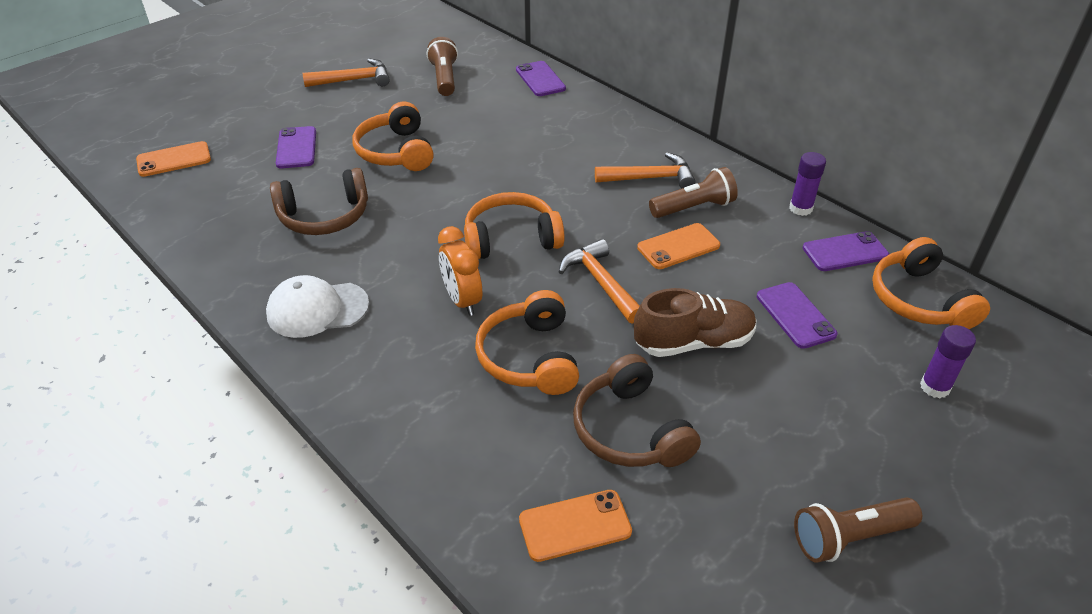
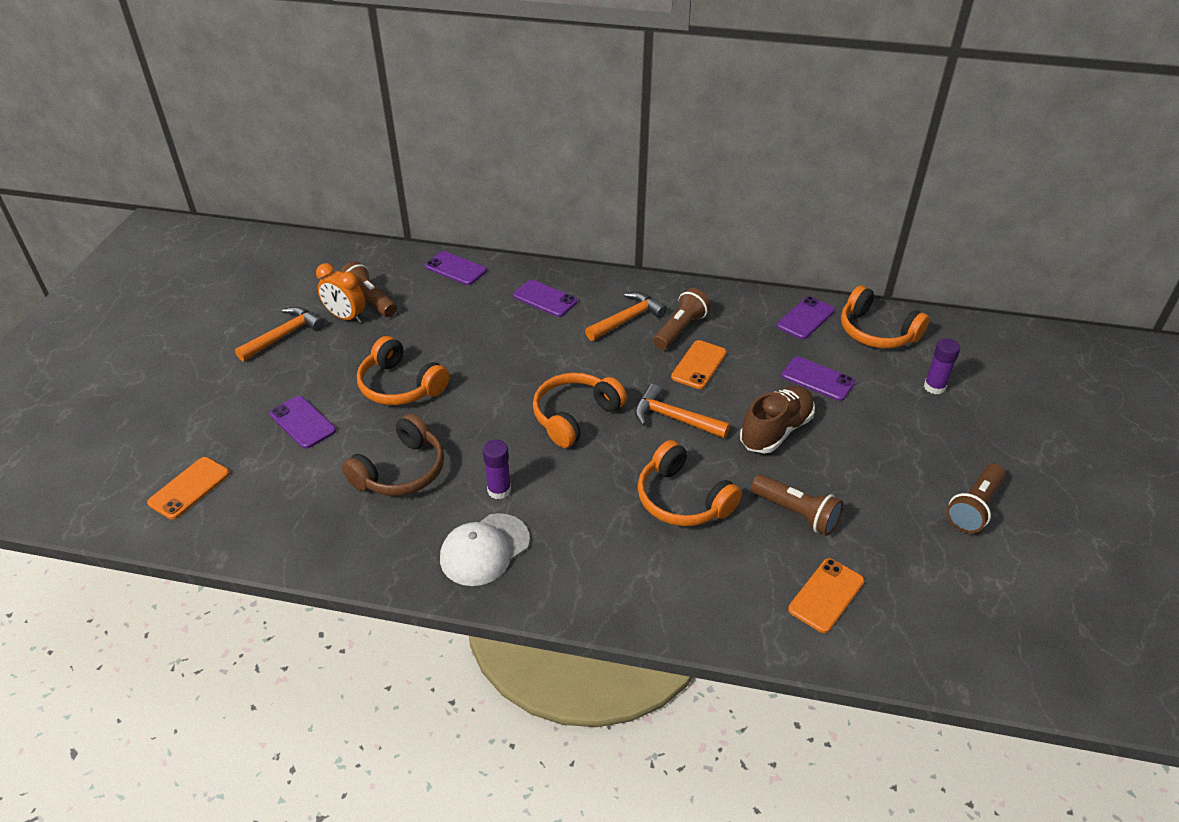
camera: 35 degrees left, 0 degrees up
(462, 300) = (590, 483): orange clock -> orange clock (346, 317)
(592, 131) = (545, 299): none -> purple phone
(630, 430) = (796, 513): brown headphones -> brown flashlight
(800, 208) = (749, 298): purple glue stick -> purple glue stick (499, 490)

